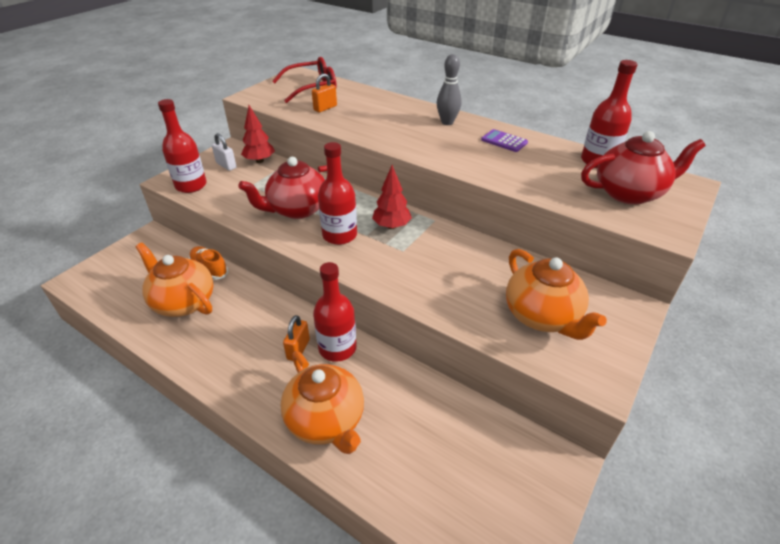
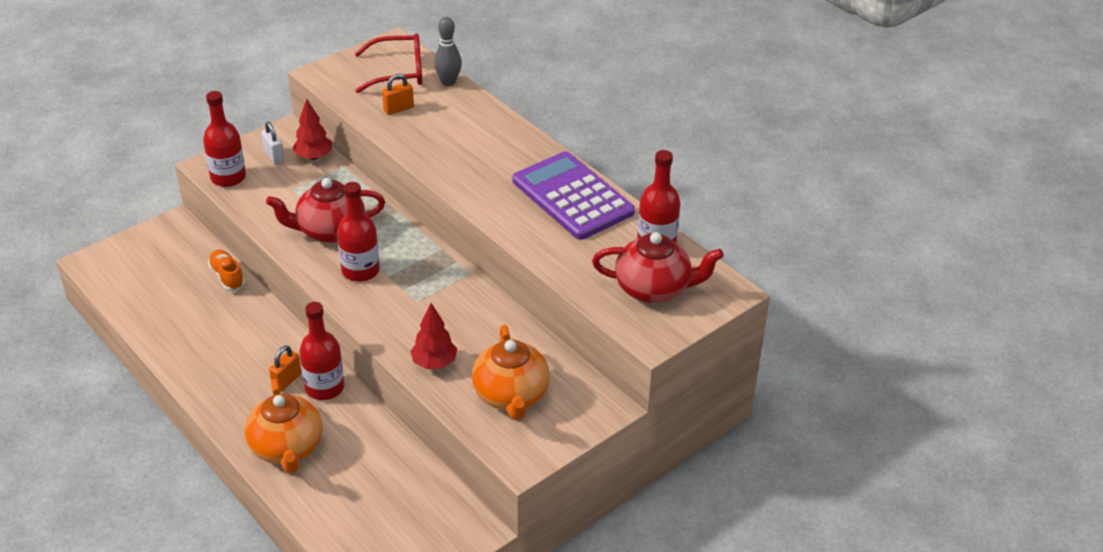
camera: 15 degrees right, 0 degrees up
(183, 302) = (191, 309): orange teapot -> none
(391, 226) = (420, 271): red tree -> red tree (434, 363)
(447, 122) = (526, 157): grey bowling pin -> grey bowling pin (448, 82)
(504, 141) = (572, 196): purple calculator -> purple calculator, size x2.45

